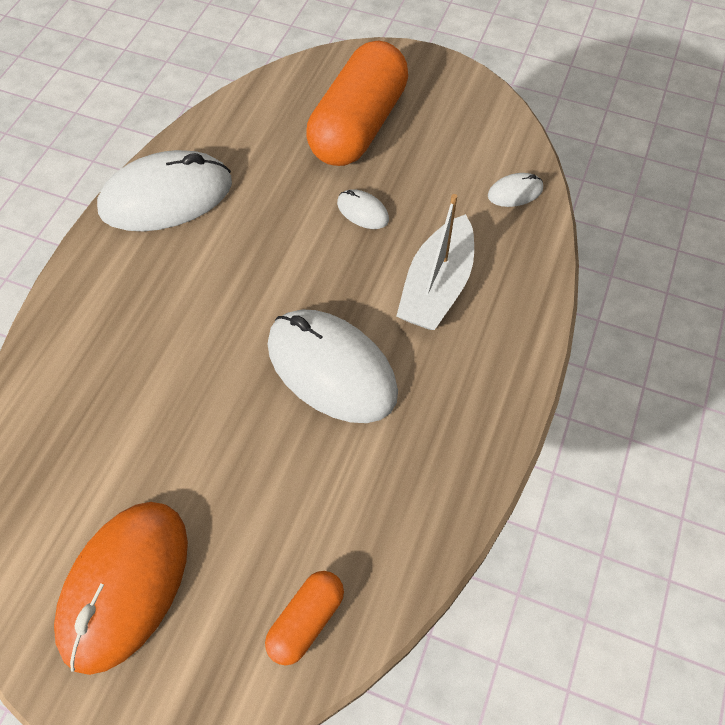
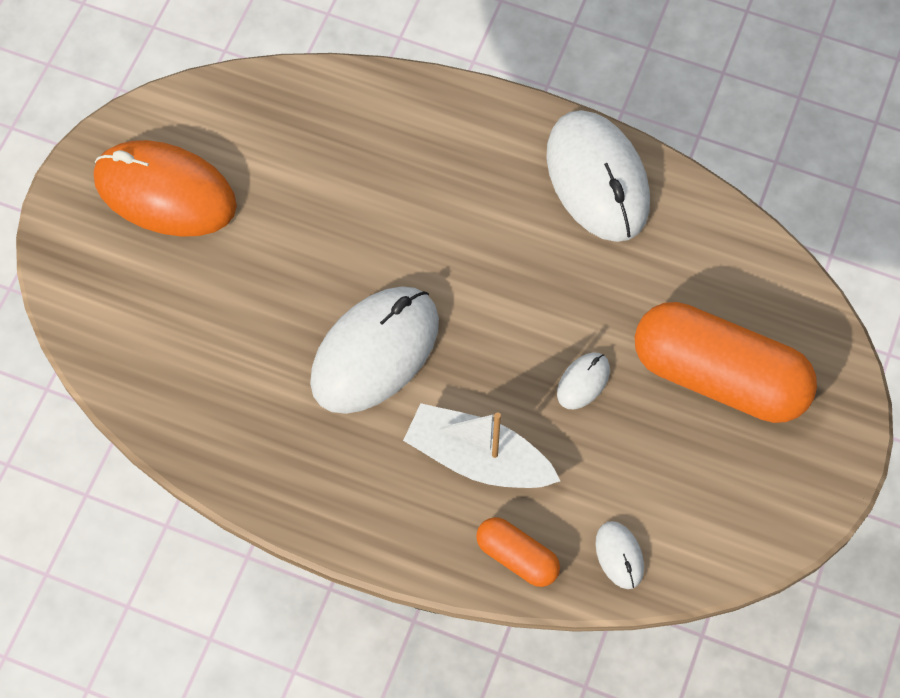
camera: 90 degrees right, 5 degrees up
(306, 621) = (124, 336): orange capsule -> orange capsule (517, 557)

